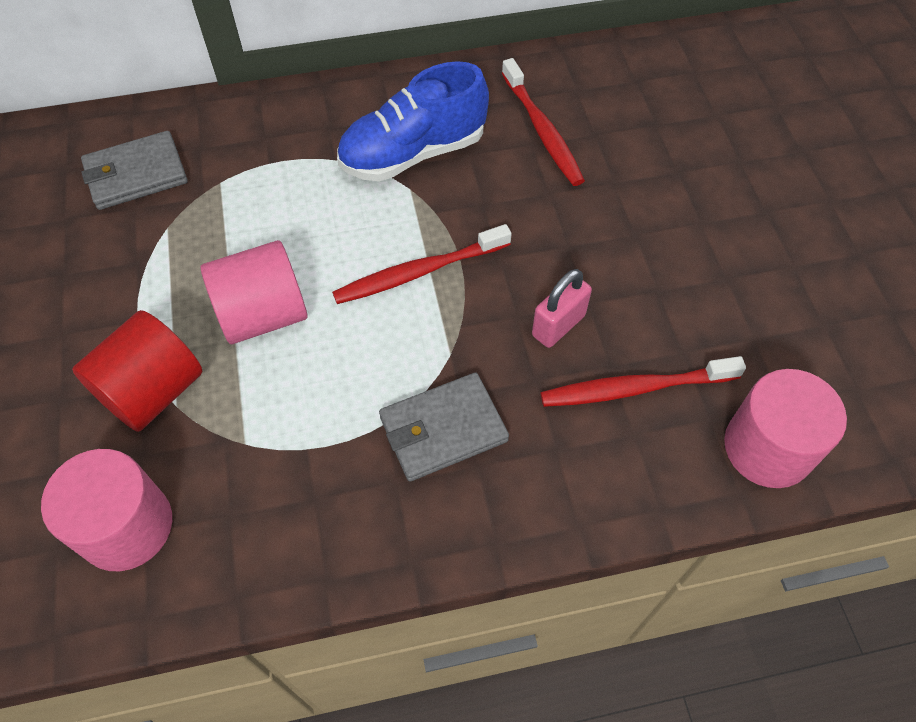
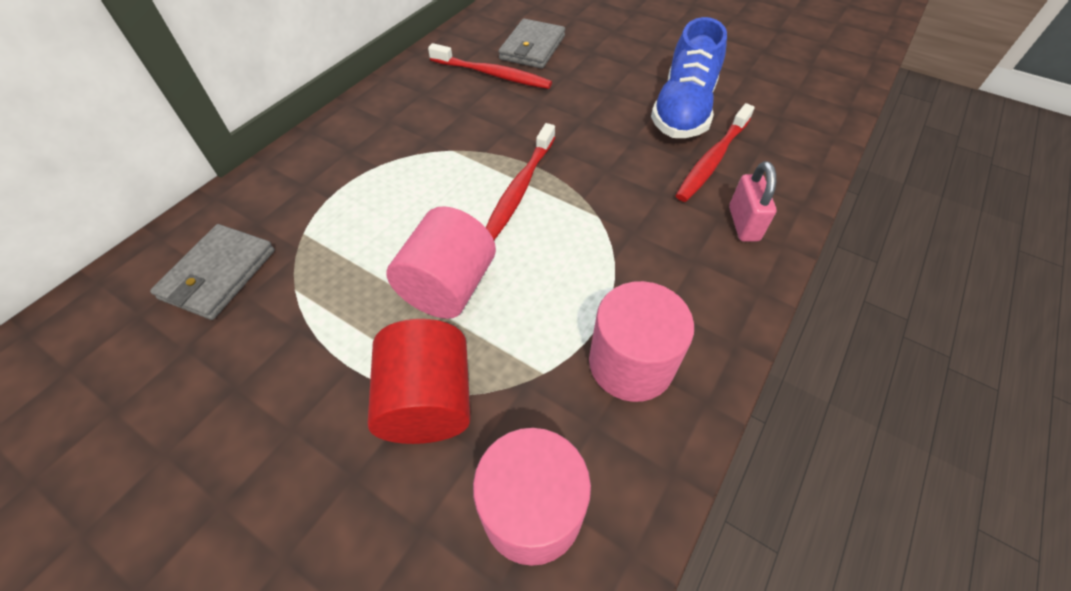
camera: 45 degrees left, 5 degrees down
(413, 153) = (428, 131): blue shoe -> blue shoe (683, 111)
(443, 429) = (651, 258): grey wallet -> grey wallet (532, 48)
(558, 325) = (634, 159): pink padlock -> pink padlock (743, 224)
(767, 448) = (802, 140): pink cylinder -> pink cylinder (631, 363)

